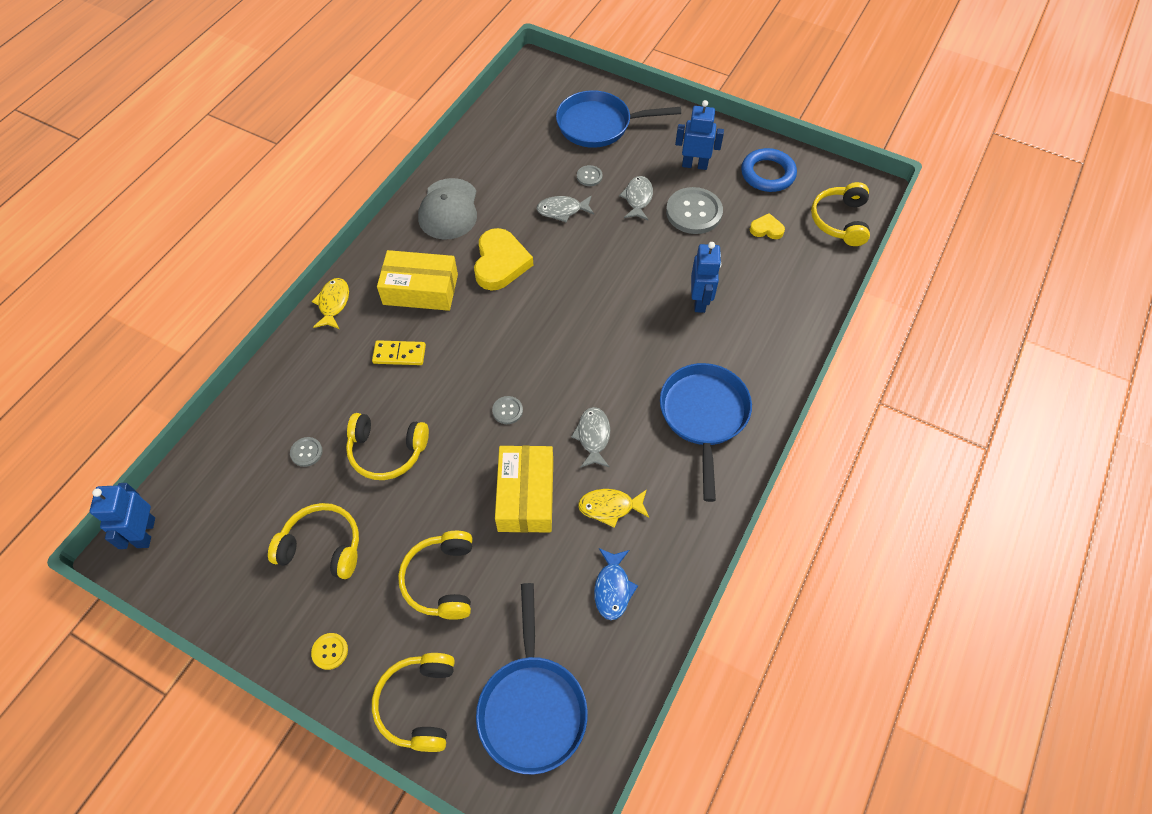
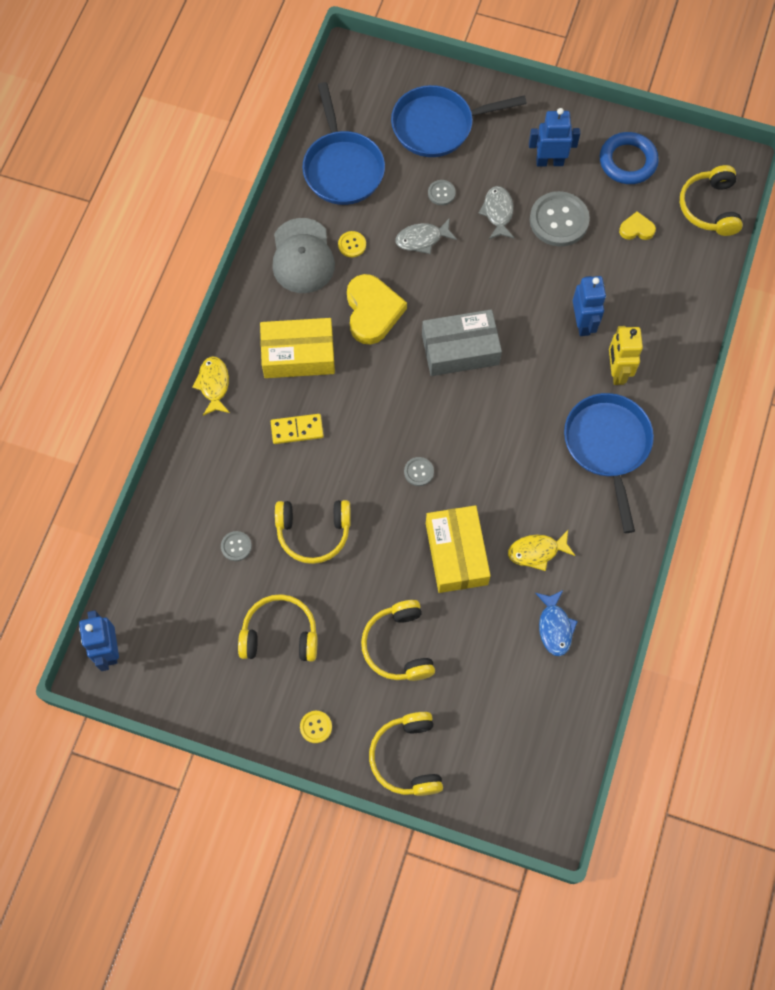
camera: 10 degrees left, 10 degrees up
(496, 206) = (352, 245): none -> yellow button
(532, 707) = (506, 742): blue pan -> blue pan (342, 168)
(575, 307) = (460, 349): none -> grey box
(593, 436) = (507, 484): grey fish -> none
(725, 349) = (617, 372): none -> yellow robot

